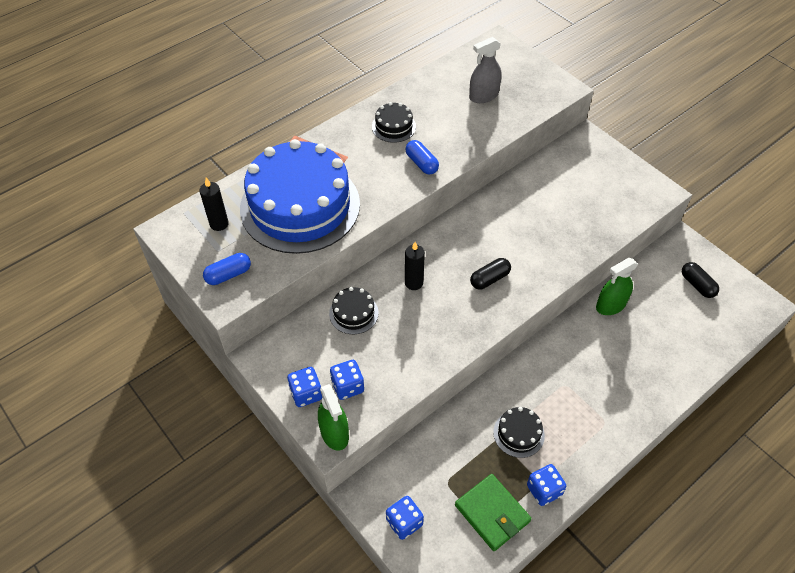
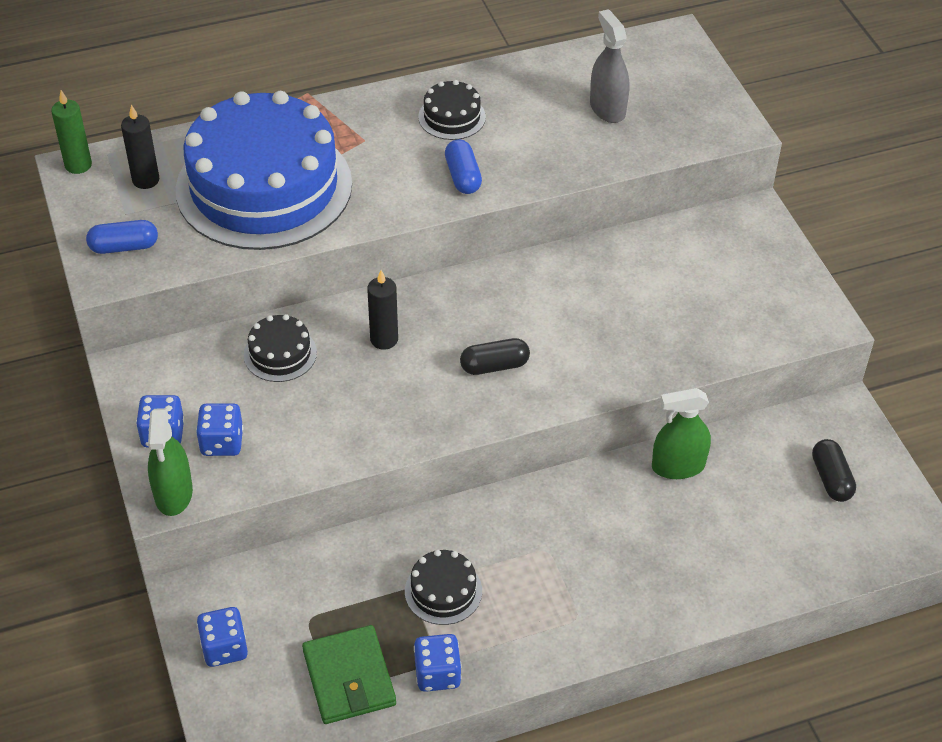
camera: 20 degrees right, 5 degrees down
(167, 226) = (78, 165): none -> green candle
(483, 96) = (607, 108): grey spray bottle -> grey spray bottle turned 75 degrees clockwise

